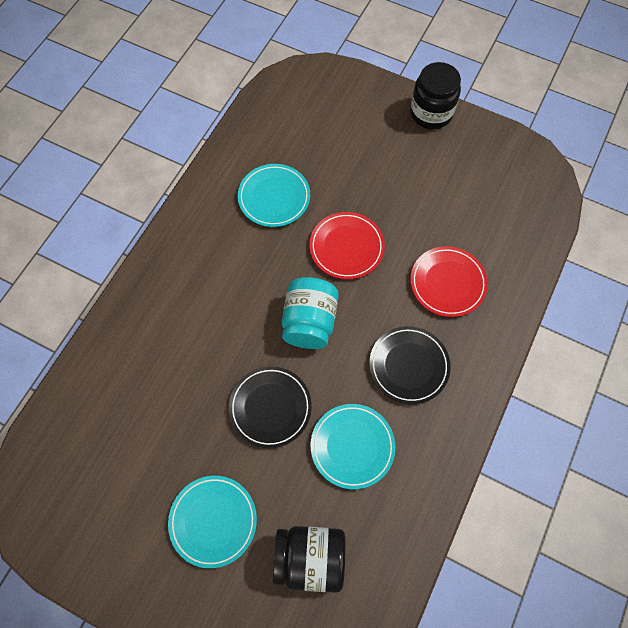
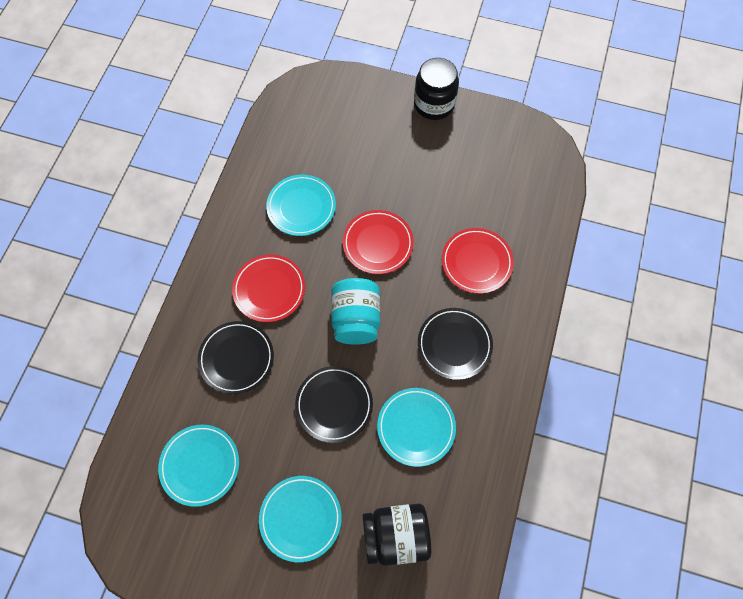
camera: 10 degrees left, 0 degrees up
(120, 446) = (200, 465): none -> turquoise plate
(178, 342) = (236, 358): none -> black plate
(225, 277) = (269, 289): none -> red plate

